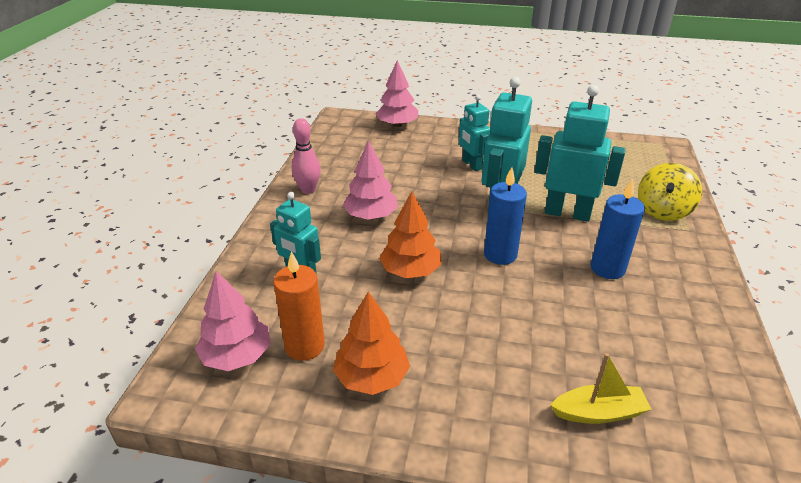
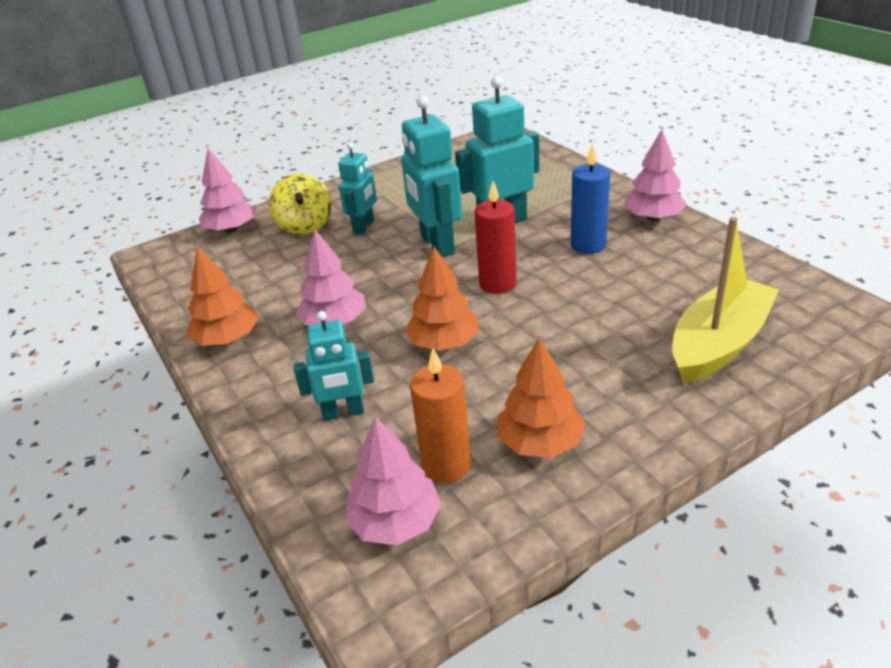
camera: 40 degrees left, 0 degrees up
(308, 190) = (227, 339): pink bowling pin -> orange tree
(471, 165) = (364, 227): turquoise robot -> turquoise robot turned 90 degrees counterclockwise
(500, 255) = (497, 284): blue candle -> red candle
(598, 412) = (718, 344): yellow boat -> yellow boat, size x1.79
(663, 211) = (566, 182): yellow spinning top -> yellow spinning top (305, 225)
(697, 280) = (653, 218): none -> pink tree

